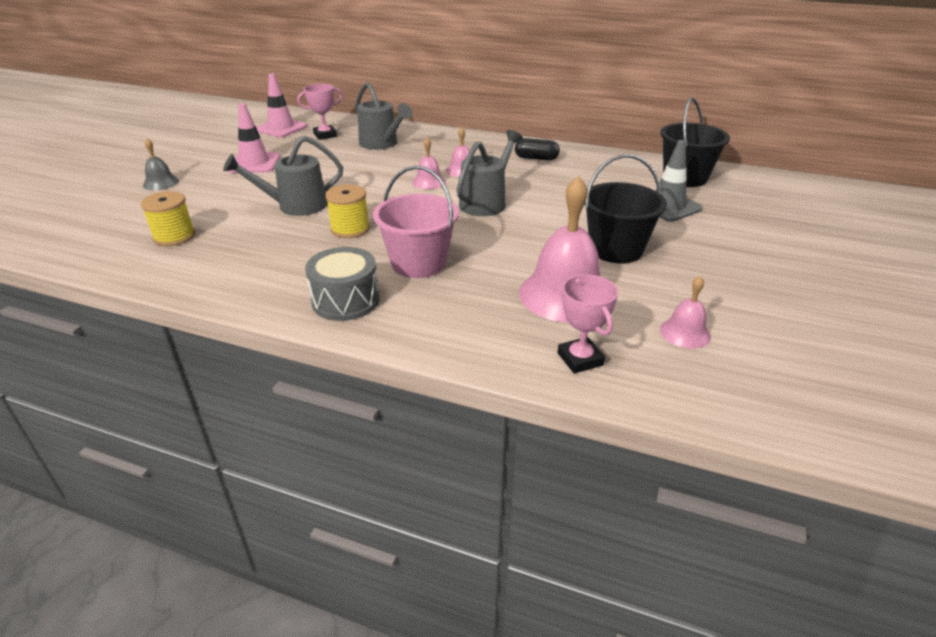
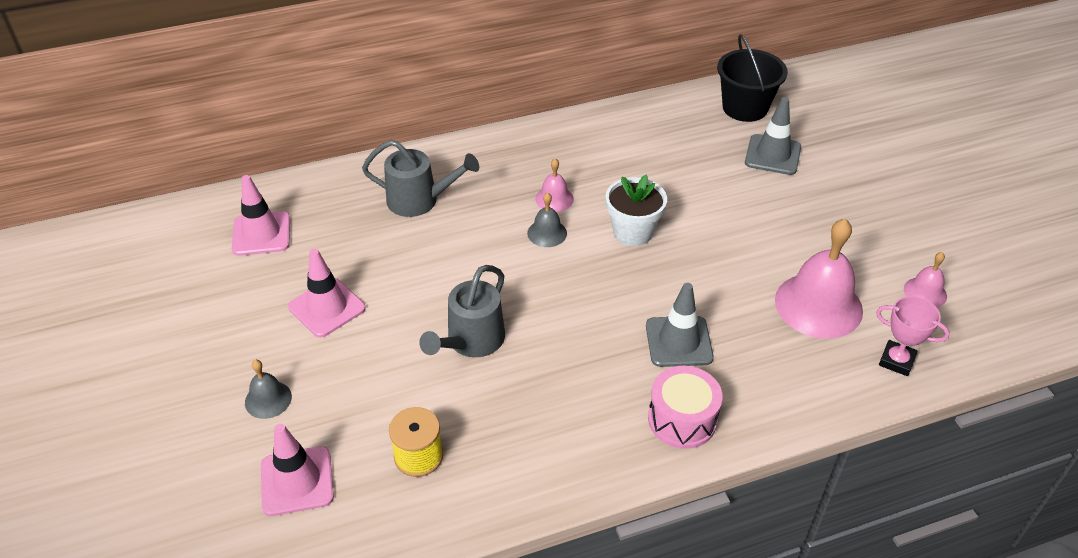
camera: 40 degrees left, 10 degrees up
(107, 217) = (297, 481): none -> pink traffic cone
(325, 135) = (334, 218): pink trophy -> none
(345, 300) = (682, 419): grey drum -> pink drum
(350, 229) = (567, 339): yellow spool -> none
(418, 263) = (678, 341): pink bucket -> grey traffic cone
(428, 182) = (547, 233): pink bell -> grey bell
(486, 202) = (633, 232): grey watering can -> white flower pot
(536, 158) = (597, 144): black capsule -> none
(616, 249) = (795, 232): black bucket -> none

